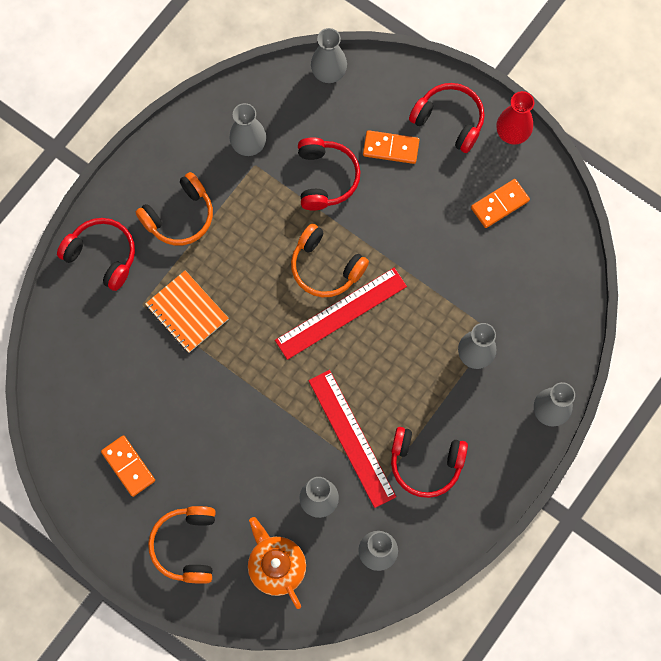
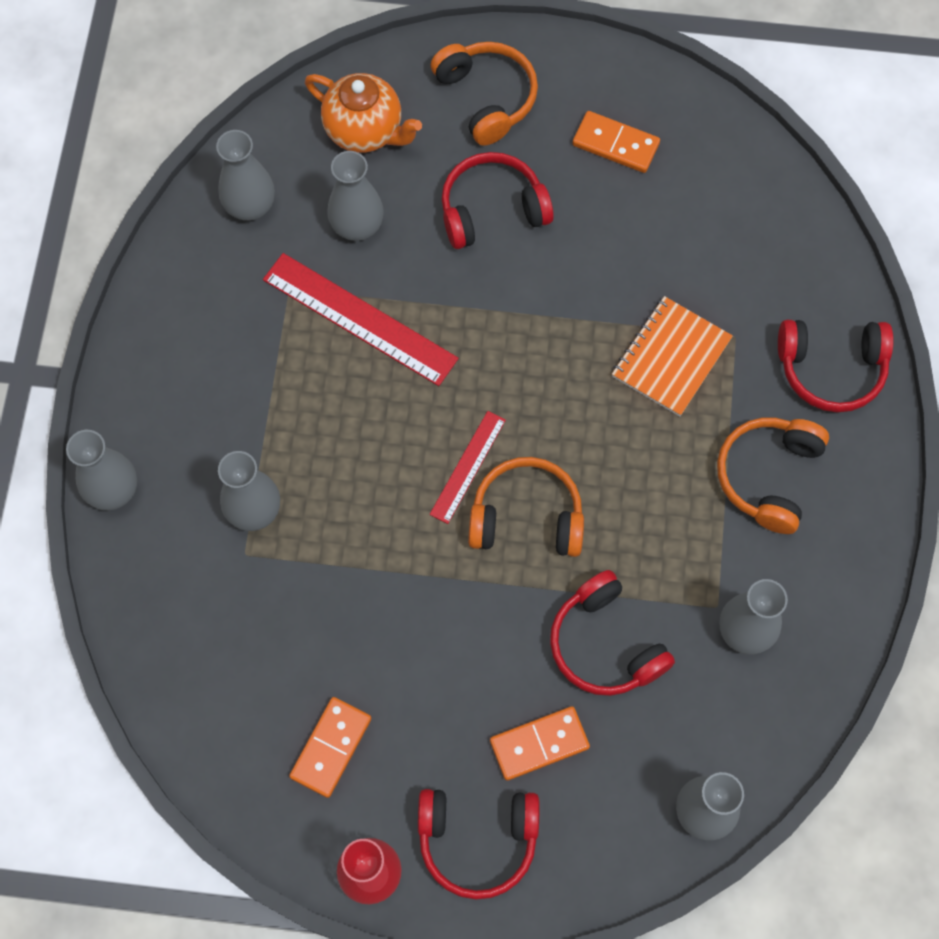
camera: 150 degrees right, 5 degrees down
(187, 312) = (671, 357): orange notebook -> orange notebook turned 75 degrees counterclockwise
(341, 313) = (468, 466): red ruler -> red ruler, size x0.57
(425, 463) = (246, 338): red headphones -> red headphones (492, 209)

